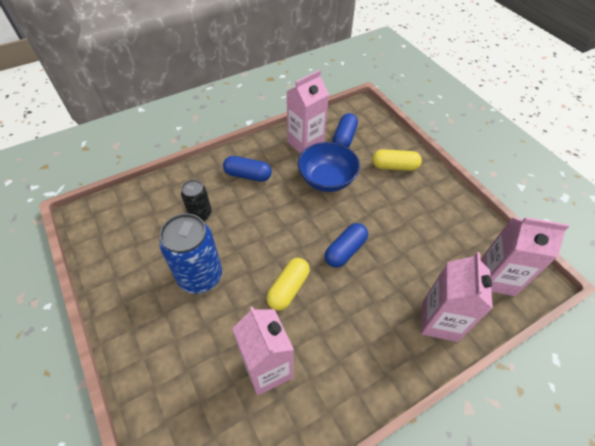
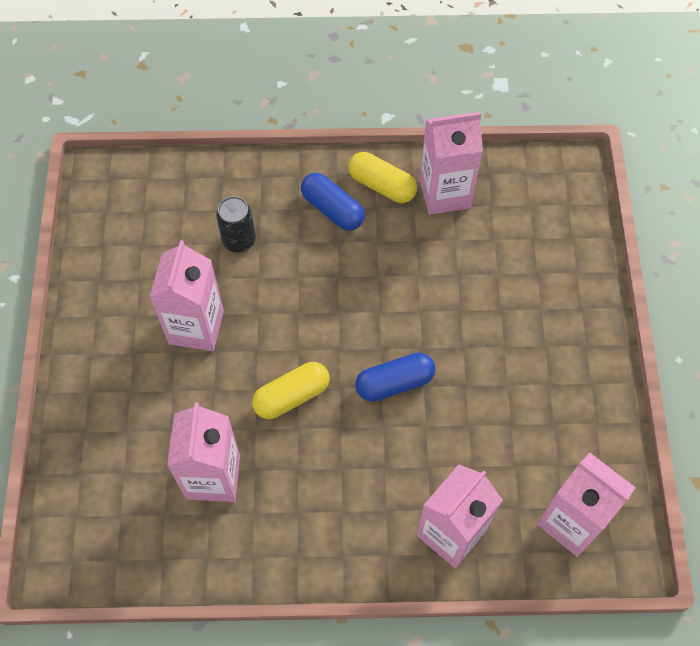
camera: 30 degrees right, 10 degrees up
(200, 276) = (196, 327): blue can -> pink carton
(327, 179) = (438, 267): blue bowl -> none
(344, 138) = (509, 210): blue capsule -> none
(394, 166) = (552, 292): yellow capsule -> yellow capsule (382, 185)

